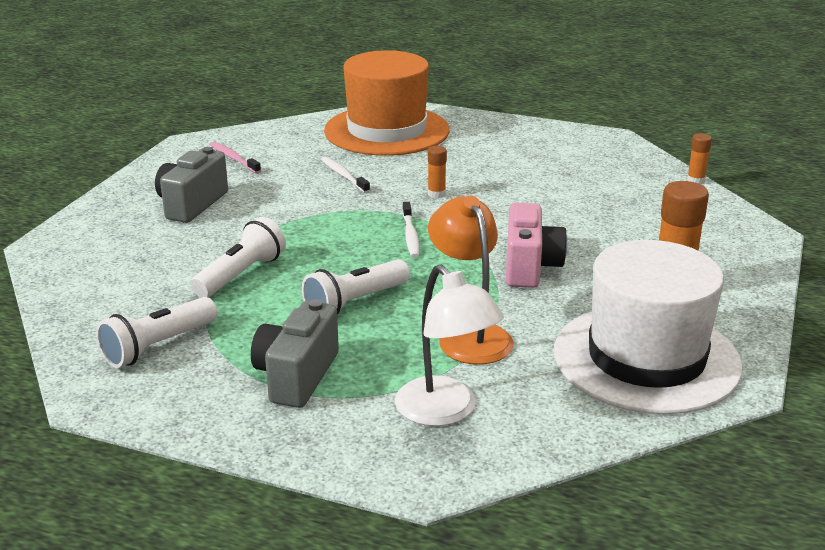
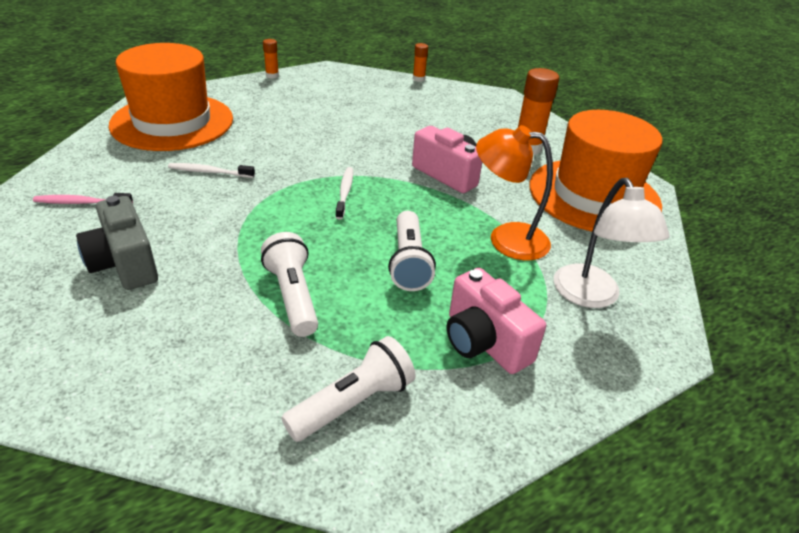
camera: 55 degrees left, 10 degrees up
(157, 346) = (353, 403): white flashlight -> white flashlight turned 120 degrees counterclockwise
(296, 376) = (484, 342): grey camera -> pink camera
(410, 235) = (345, 192): white toothbrush -> white toothbrush turned 120 degrees counterclockwise
(436, 194) = (302, 154): orange glue stick -> orange glue stick (272, 75)
(445, 412) = (591, 296): white lamp -> white lamp turned 75 degrees clockwise
(646, 358) = (594, 195): white hat -> orange hat

